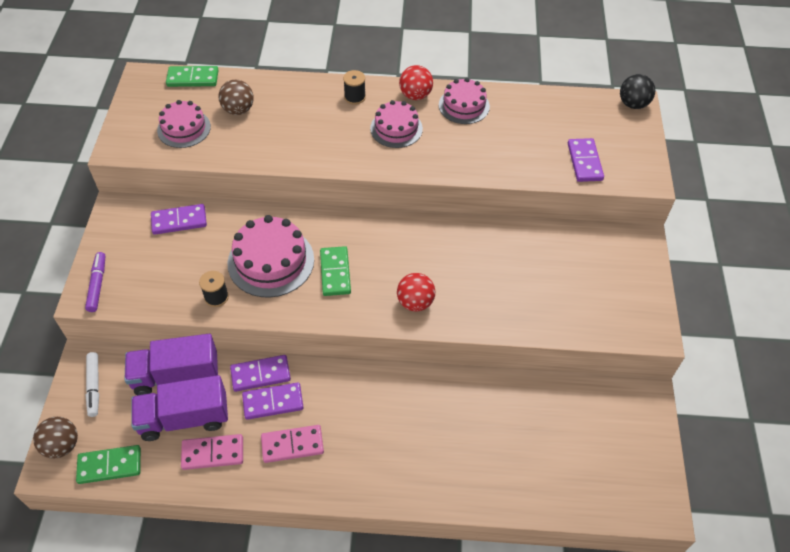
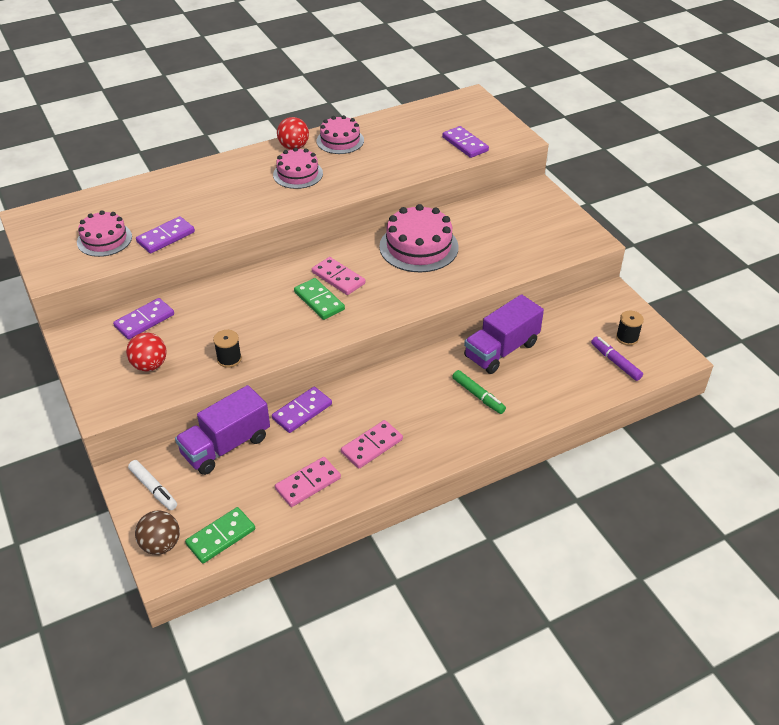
camera: 30 degrees left, 10 degrees down
(97, 285) = (106, 396): purple marker -> purple marker (615, 362)
(184, 418) = (260, 472): purple truck -> purple truck (501, 350)
(193, 78) = (78, 202): green domino -> none
(238, 110) = (144, 209): brown ball -> none
(271, 261) = (256, 315): pink cake -> pink cake (418, 247)
(273, 402) = (330, 425): purple domino -> purple domino (166, 237)
(354, 97) = (242, 165): black spool -> black spool (627, 337)
(370, 255) = (338, 278): none -> pink domino
(415, 302) = (402, 294): red ball -> red ball (149, 365)
(425, 444) = (478, 396): none -> green marker
(633, 104) = (469, 97): black ball -> none

